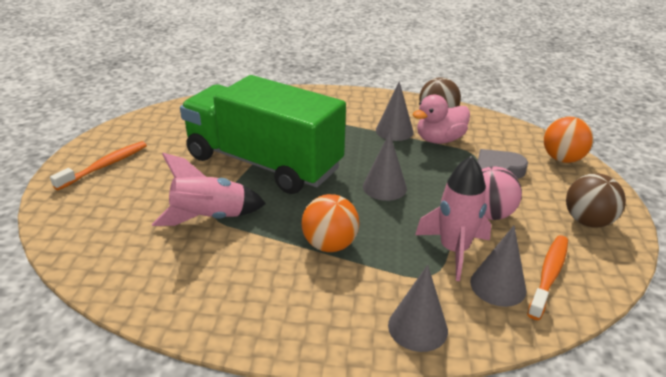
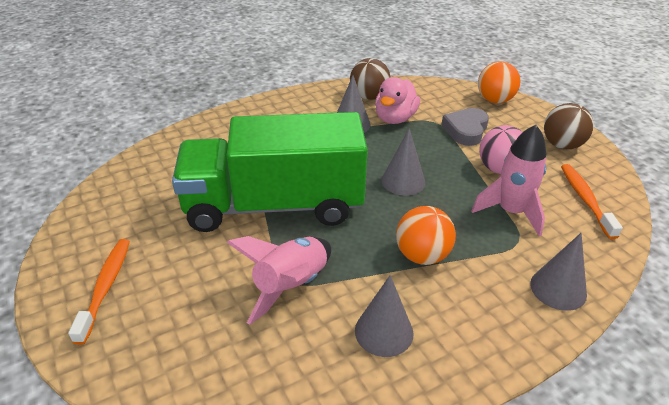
camera: 35 degrees left, 5 degrees up
(498, 286) = (567, 225): grey cone -> grey cone (384, 332)

